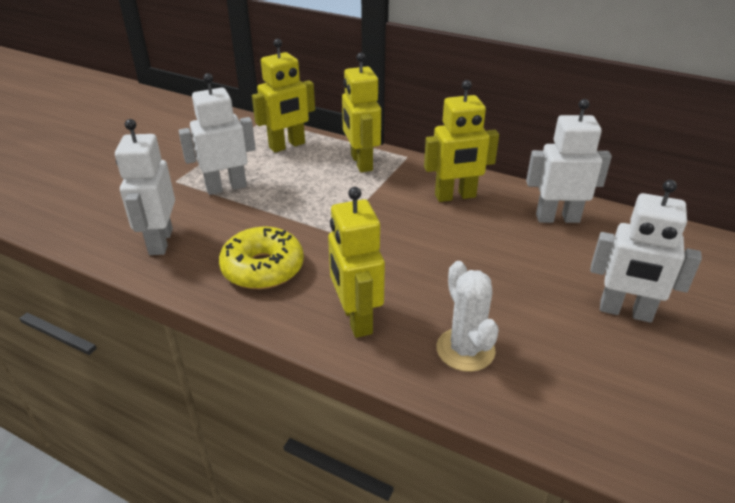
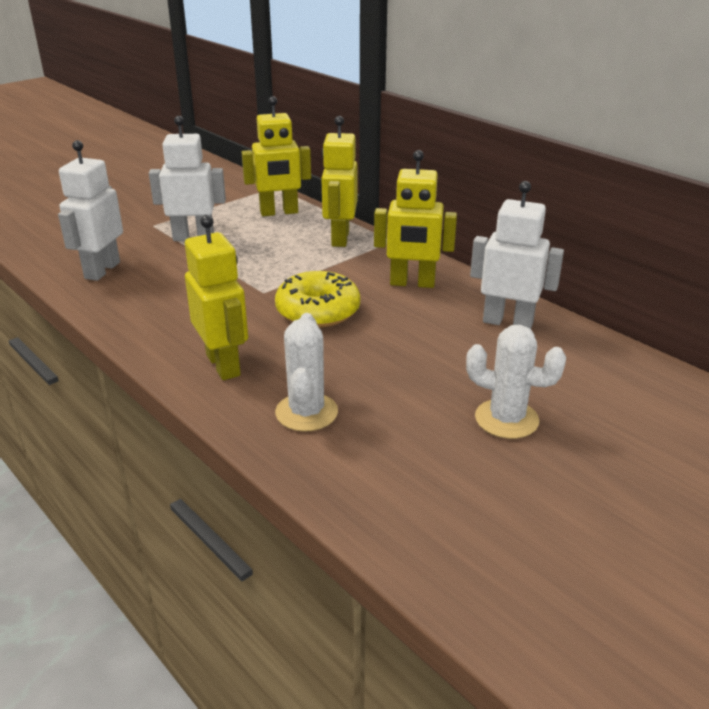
camera: 20 degrees right, 5 degrees down
(263, 268) = (173, 308): yellow donut -> yellow donut (318, 311)
(356, 319) = (223, 365): yellow robot -> yellow robot turned 150 degrees clockwise
(625, 312) = (506, 419): white robot -> white cactus

